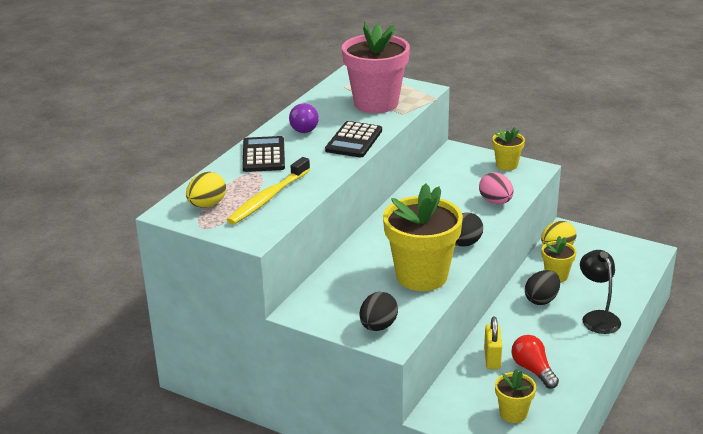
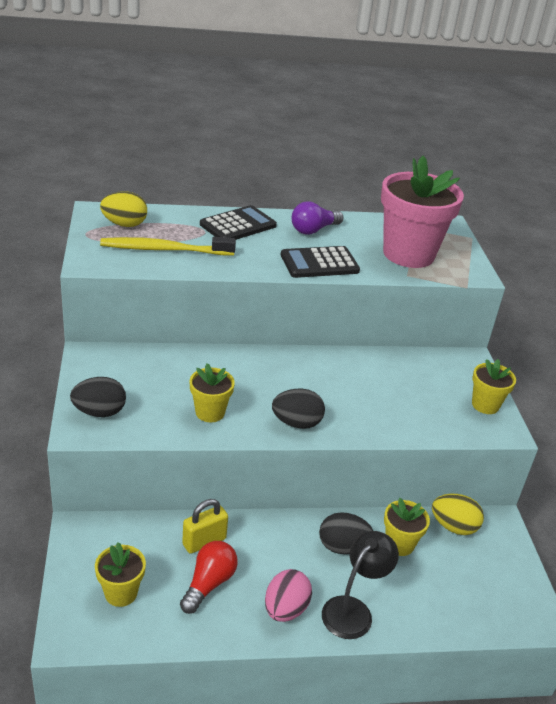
camera: 50 degrees right, 5 degrees up
(421, 276) = (210, 412): yellow flower pot -> yellow flower pot, size x0.49
(495, 202) = (401, 420): pink egg -> pink egg (285, 609)

